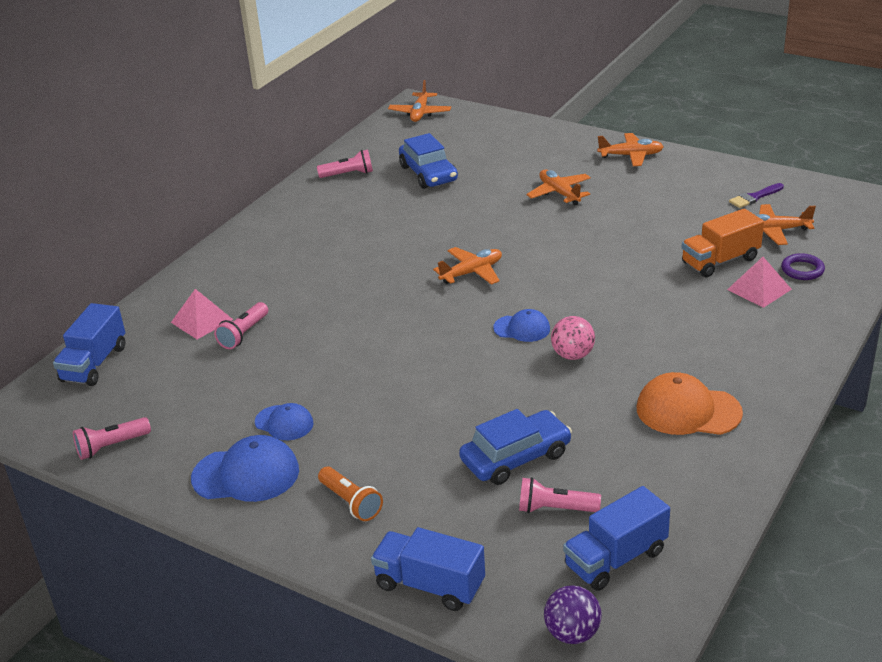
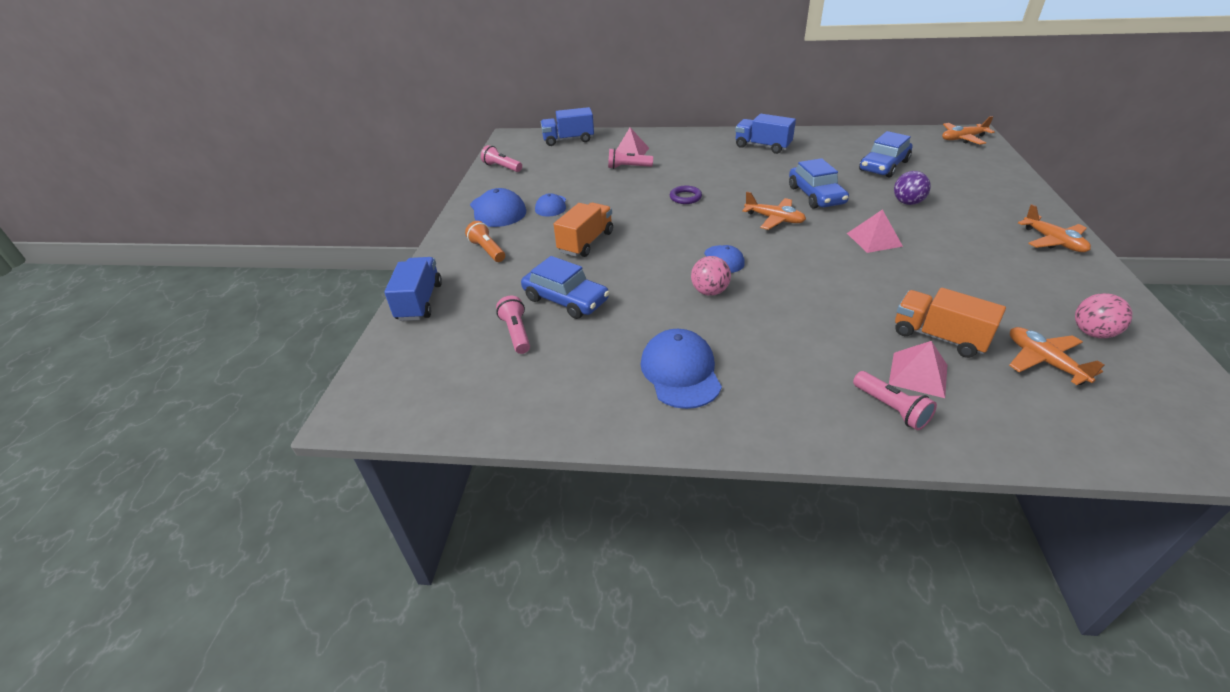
camera: 65 degrees right, 5 degrees up
(348, 174) = (841, 141): pink flashlight -> pink flashlight (891, 408)
(351, 502) = (487, 250): orange flashlight -> orange flashlight turned 120 degrees clockwise
(404, 414) = (586, 242): none -> orange truck
(448, 232) = (816, 195): none -> blue car
(558, 233) = (874, 239): none -> pink pyramid
(559, 193) = (935, 224): orange plane -> none
(572, 633) = (386, 376): purple ball -> purple ball (907, 202)
(615, 559) = (471, 377): blue truck -> blue truck (762, 146)
(688, 410) = (680, 372): orange cap -> blue cap
(754, 197) = (1092, 333): purple brush -> pink ball
(802, 270) = (992, 399): purple ring -> purple ring (685, 197)

